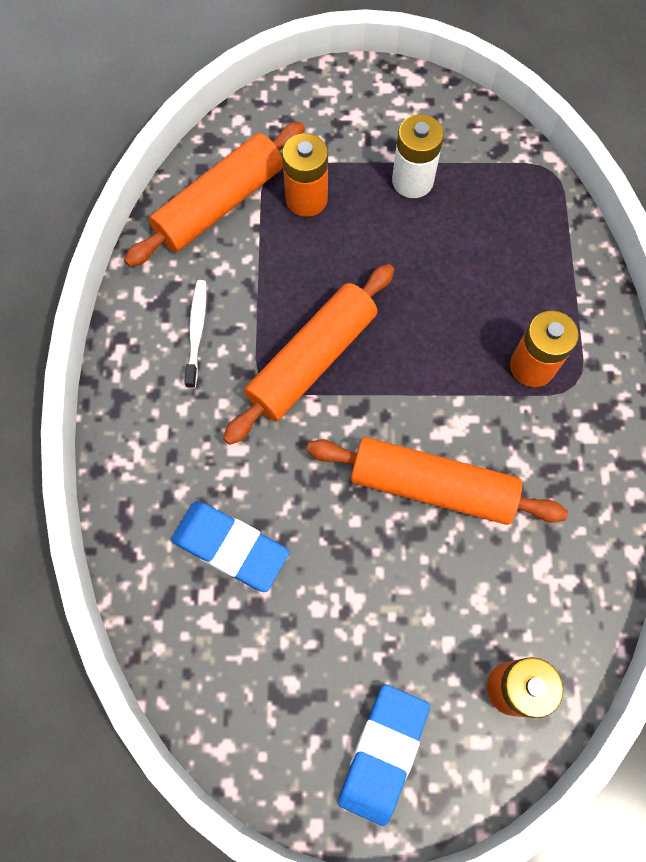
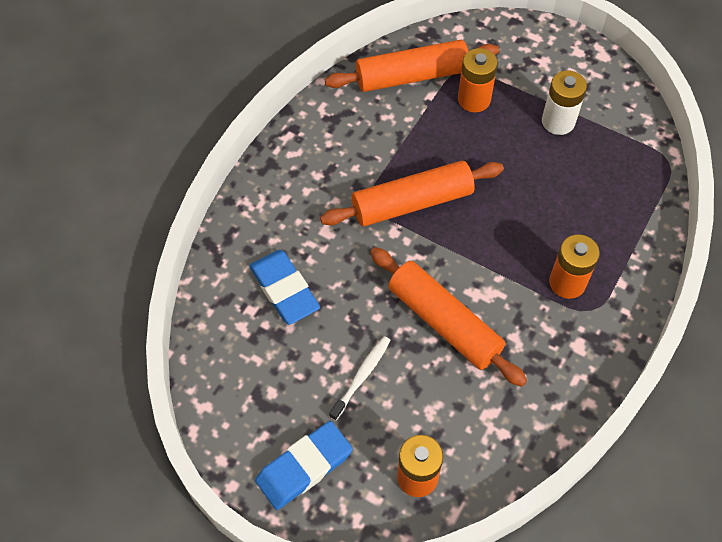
camera: 30 degrees right, 10 degrees down
(196, 332) = (346, 148): white toothbrush -> white toothbrush (361, 376)

